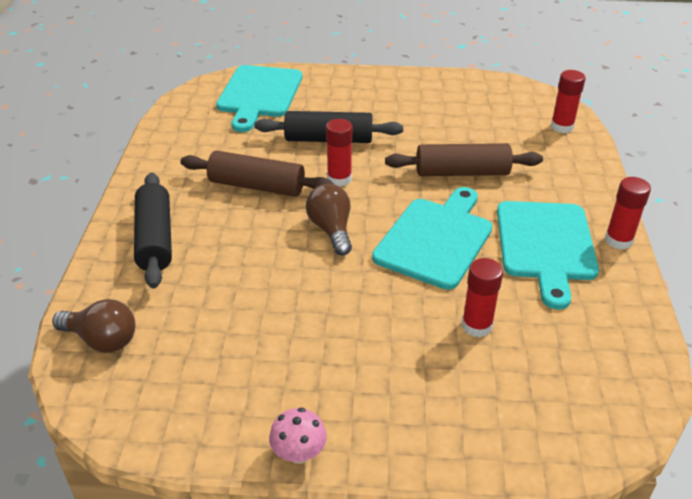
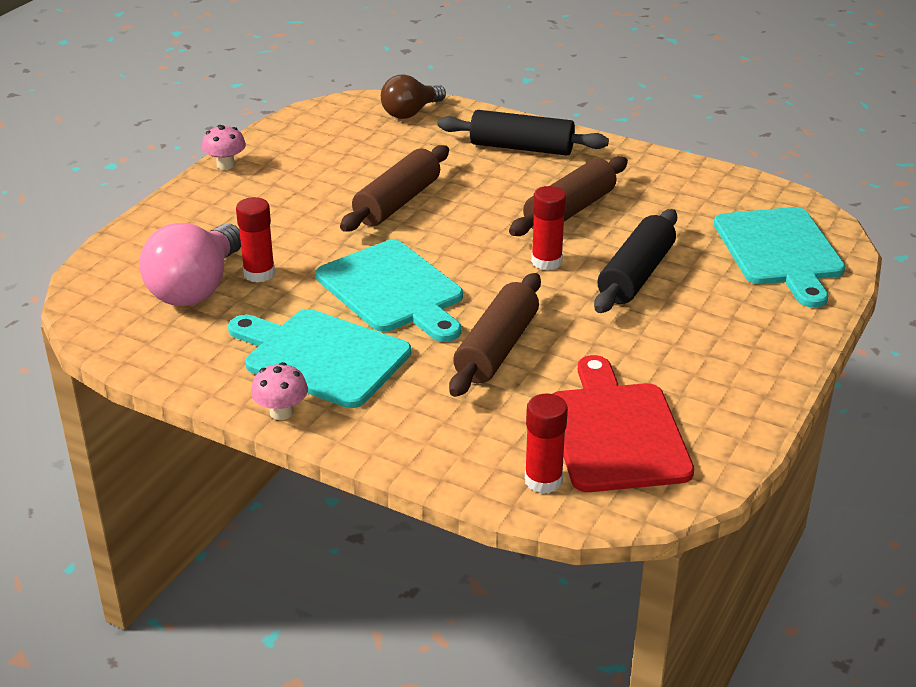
camera: 115 degrees right, 5 degrees down
(259, 94) = (779, 251): turquoise cutting board -> turquoise cutting board turned 135 degrees counterclockwise
(300, 283) = (397, 202): none -> brown rolling pin
(331, 230) = (460, 235): brown light bulb -> none
(498, 114) = (616, 432): none -> red cutting board
(531, 357) = (196, 288): none -> pink light bulb
(618, 240) = (281, 412): red glue stick -> pink mushroom

